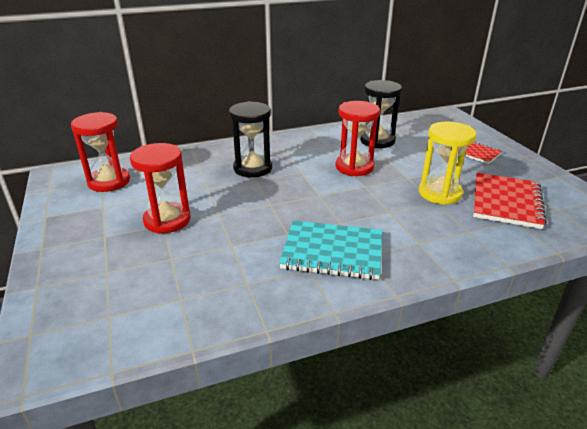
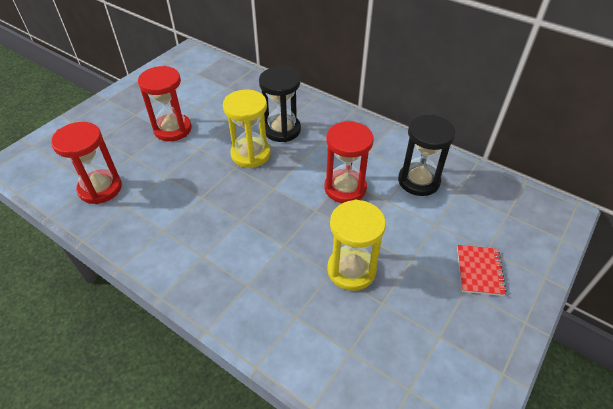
camera: 55 degrees right, 15 degrees up
(109, 182) = (199, 76): red hourglass -> red hourglass (100, 188)
(263, 191) = (250, 154): none -> yellow hourglass
(332, 252) = (193, 234): turquoise notebook -> none
(506, 202) = (383, 333): red notebook -> none

